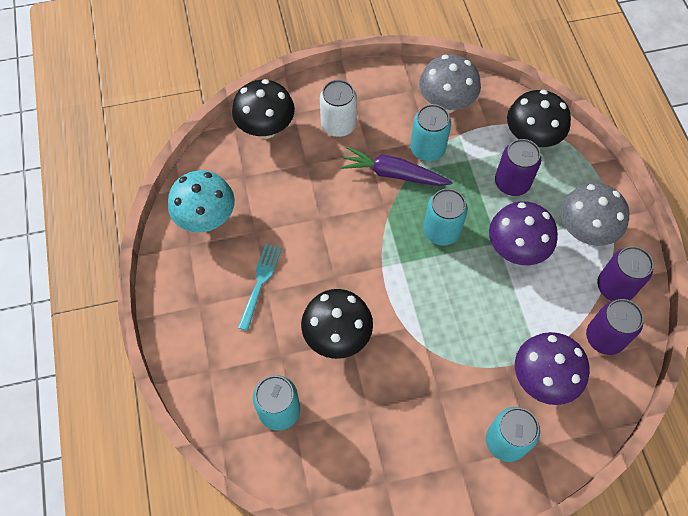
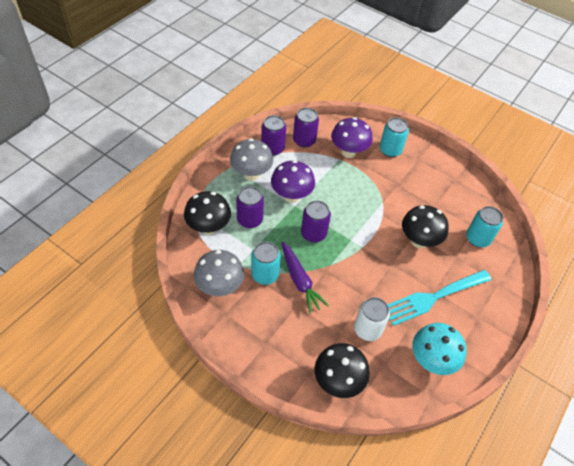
camera: 135 degrees left, 10 degrees down
(260, 283) = (433, 297): turquoise fork -> turquoise fork, size x1.76
(338, 125) = (293, 337): white can -> white can (367, 329)
(441, 231) = (313, 233): turquoise can -> purple can

